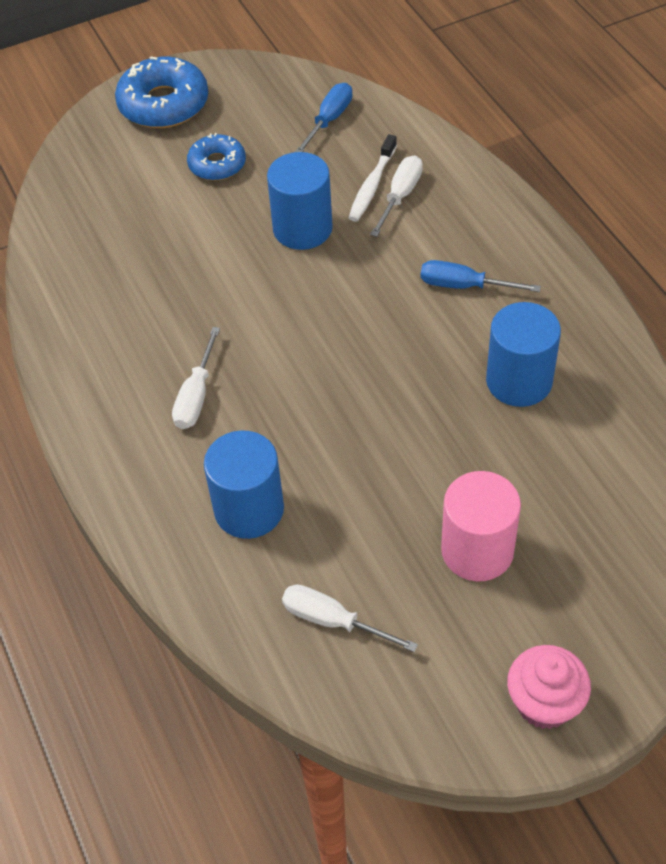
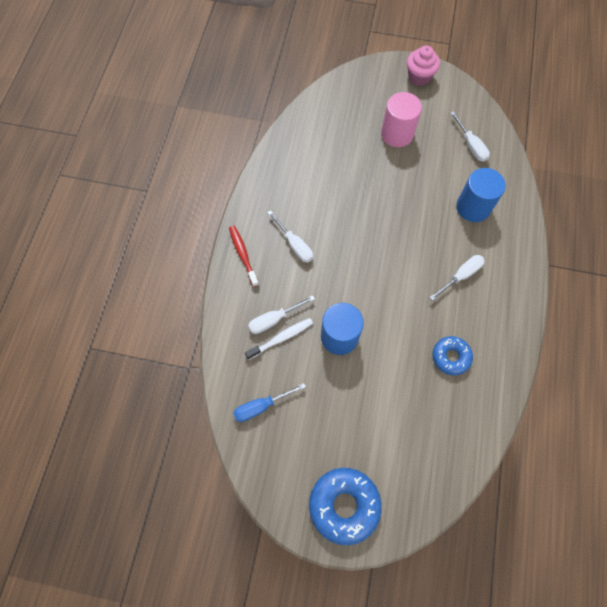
camera: 145 degrees left, 15 degrees up
(217, 164) = (349, 422): blue donut -> blue donut (451, 357)
(464, 286) = (294, 245): blue screwdriver -> white screwdriver
(516, 233) = (243, 255): none -> red toothbrush
(519, 381) = (317, 184): blue cylinder -> none

